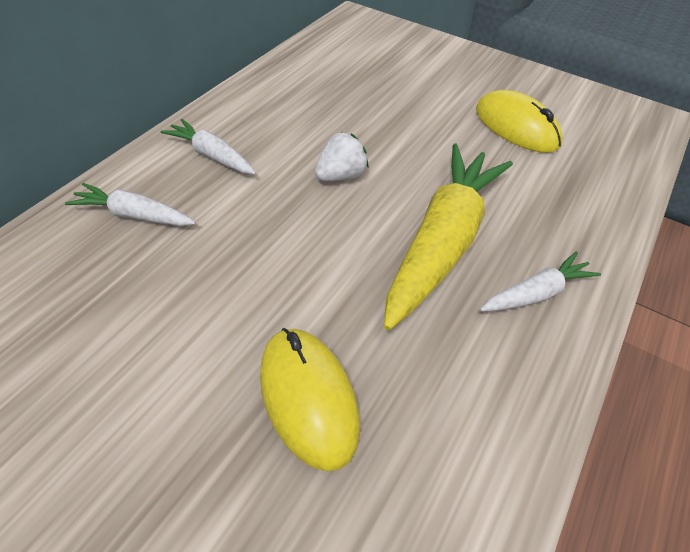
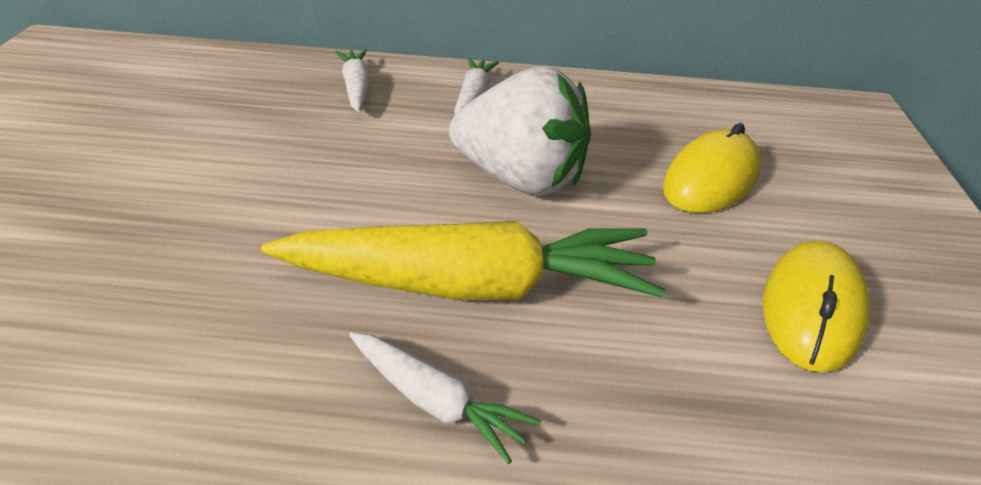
camera: 65 degrees right, 10 degrees down
(308, 398) = (177, 244): yellow mouse -> yellow mouse (711, 179)
(340, 176) = (520, 179): white strawberry -> white strawberry, size x1.98

